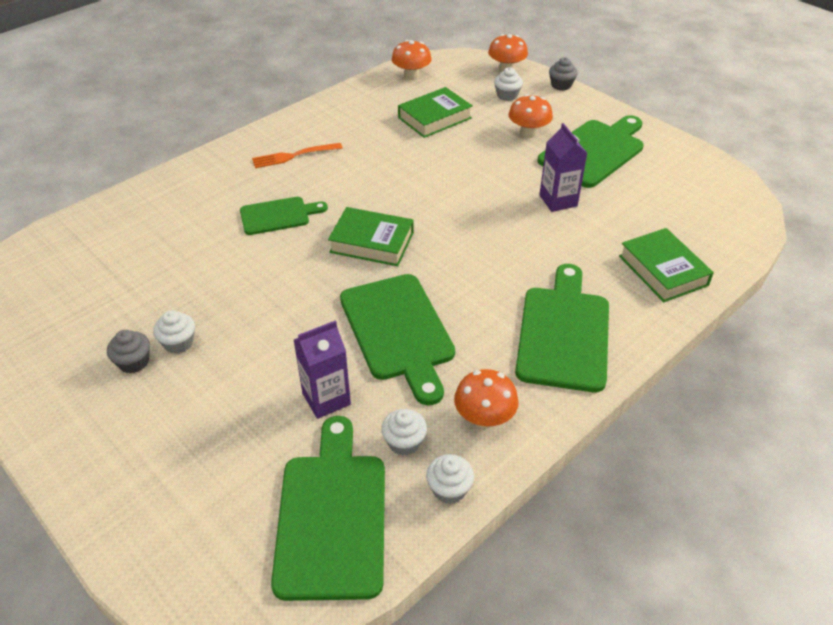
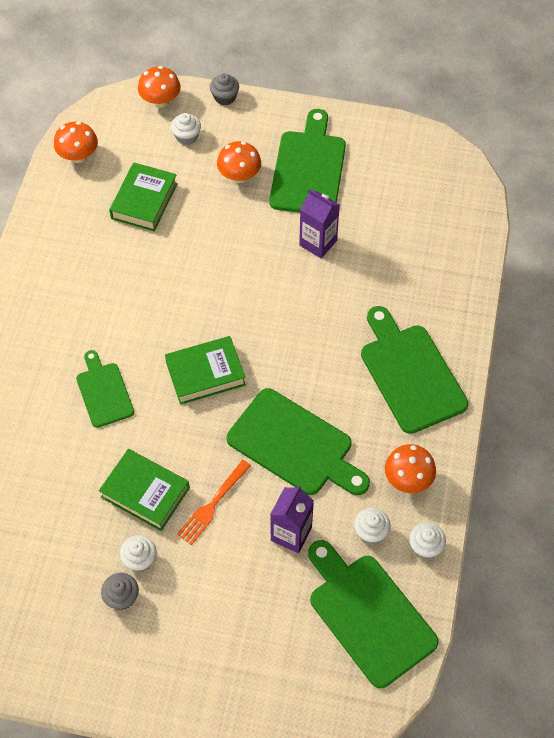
camera: 35 degrees left, 15 degrees up
(278, 215) = (104, 392): green cutting board -> green cutting board turned 60 degrees counterclockwise
(293, 156) = (56, 318): orange fork -> orange fork (213, 504)
(663, 270) = (440, 272): green book -> green book (145, 492)

